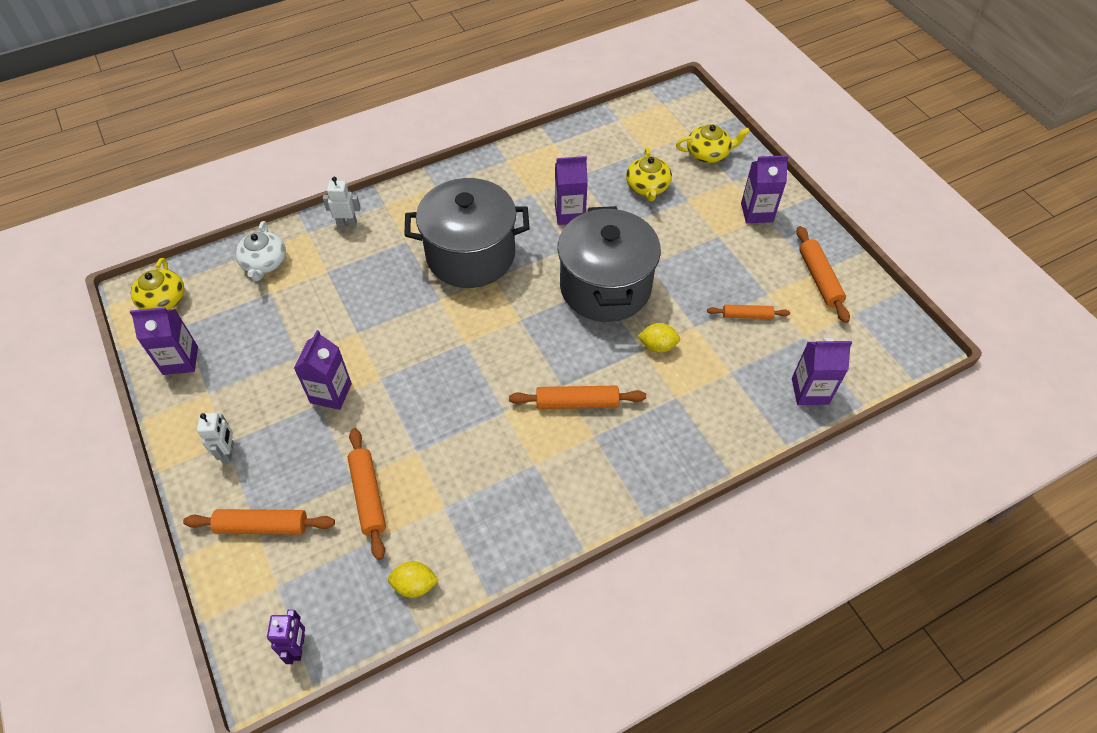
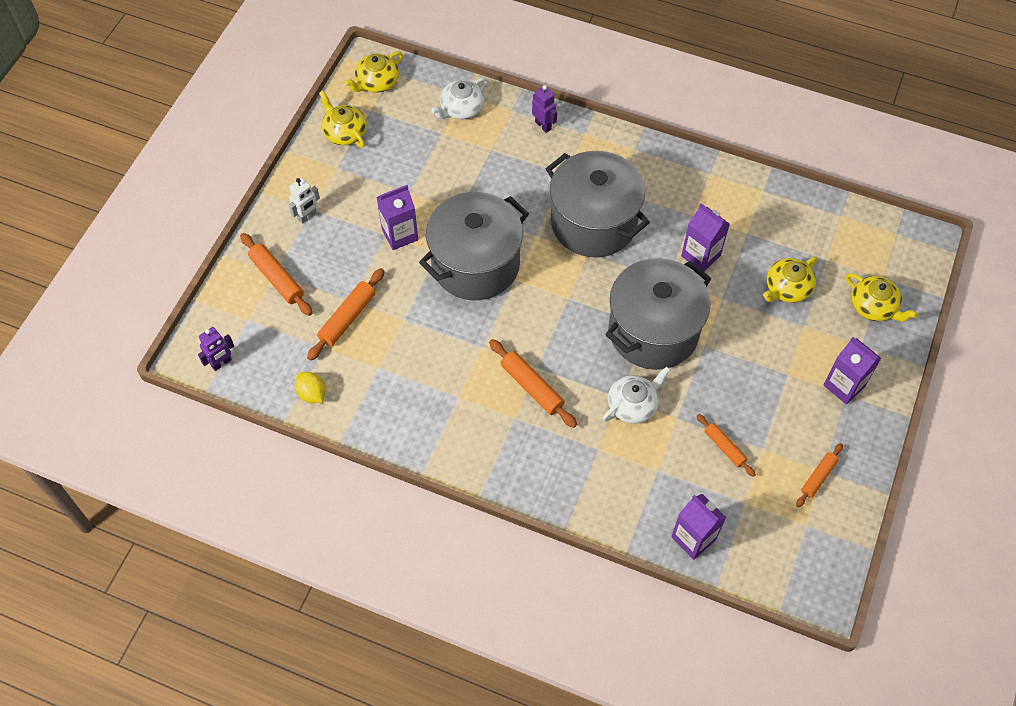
camera: 50 degrees right, 5 degrees up
(180, 360) = (344, 132): purple carton -> yellow teapot
(347, 223) = (543, 125): white robot -> purple robot
(421, 359) = (475, 264): none -> grey pot
(657, 346) = (633, 404): yellow lemon -> white teapot
(819, 279) = (818, 477): orange rolling pin -> orange rolling pin, size x0.65

